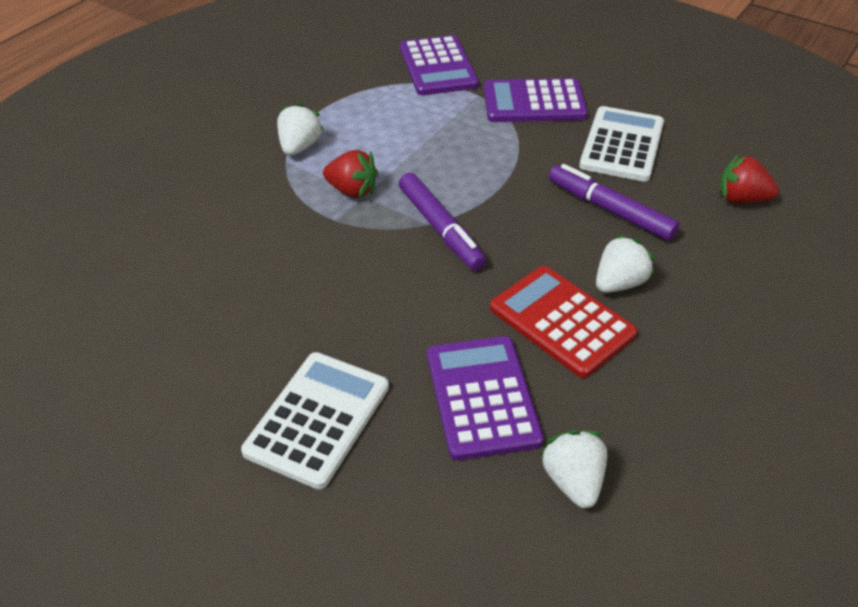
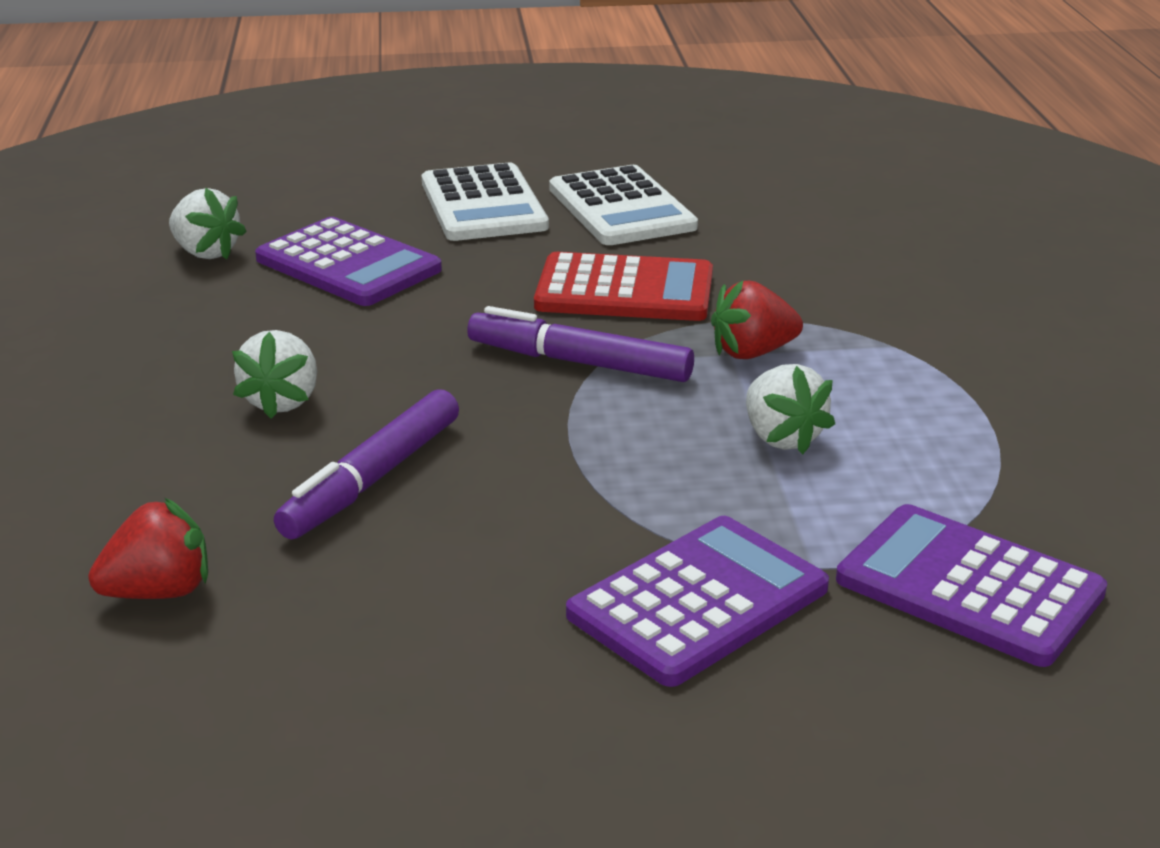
camera: 140 degrees right, 15 degrees down
(299, 147) = (912, 367): white strawberry -> white strawberry (781, 438)
(561, 321) = (322, 342): red calculator -> red calculator (624, 290)
(610, 210) = (372, 479): purple marker -> purple marker turned 120 degrees clockwise
(622, 145) = (448, 594): white calculator -> white calculator (621, 208)

